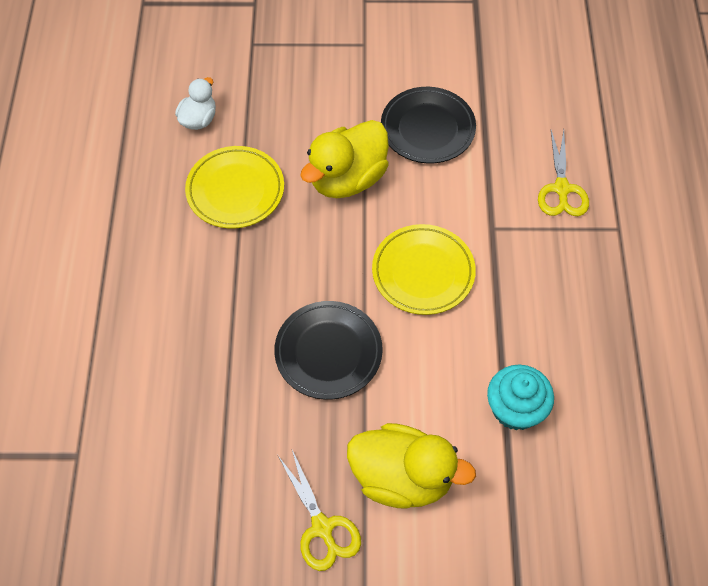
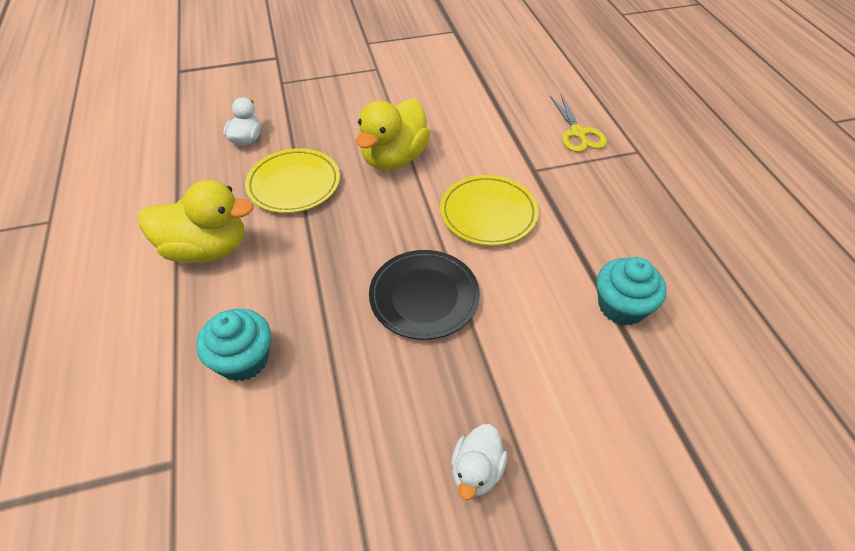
camera: 15 degrees left, 10 degrees down
(150, 375) = (243, 359): none -> turquoise cupcake
(322, 527) = (476, 471): yellow scissors -> white duck
(402, 477) = (541, 396): yellow duck -> yellow duck (207, 249)
(427, 129) = (450, 113): black plate -> none

